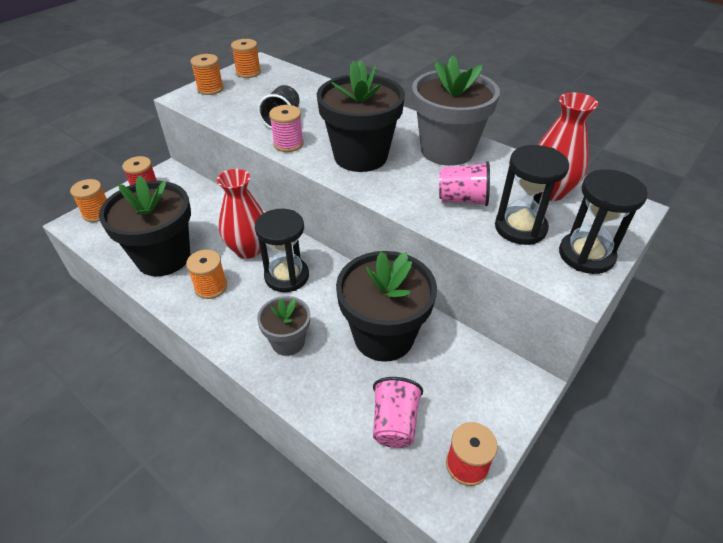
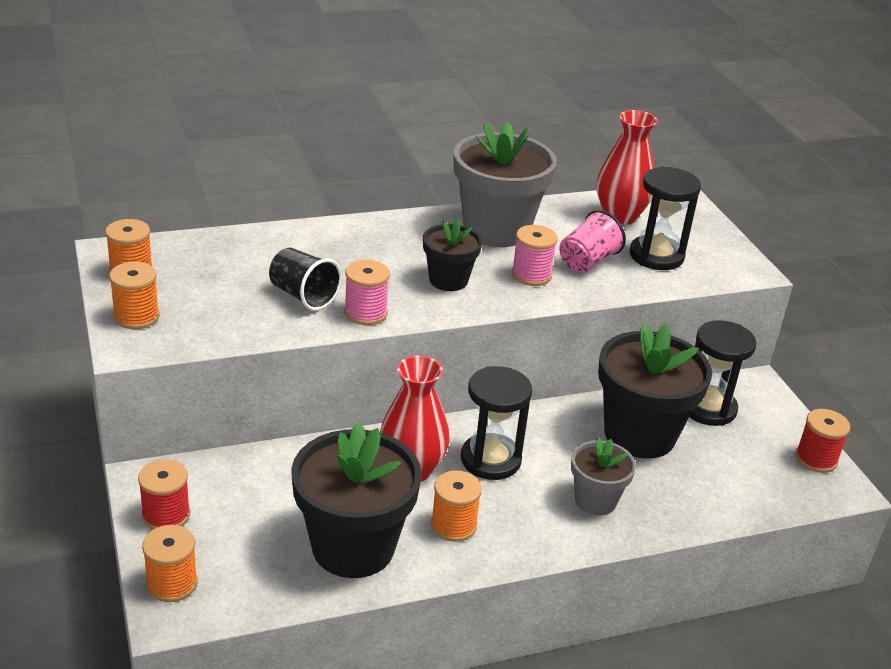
camera: 60 degrees left, 10 degrees down
(360, 156) = (448, 280): black flower pot -> black flower pot, size x0.55
(394, 423) = (748, 477): pink cup -> none
(410, 183) = (531, 275): none -> pink spool
(586, 255) = (718, 247): black hourglass -> black hourglass (708, 408)

